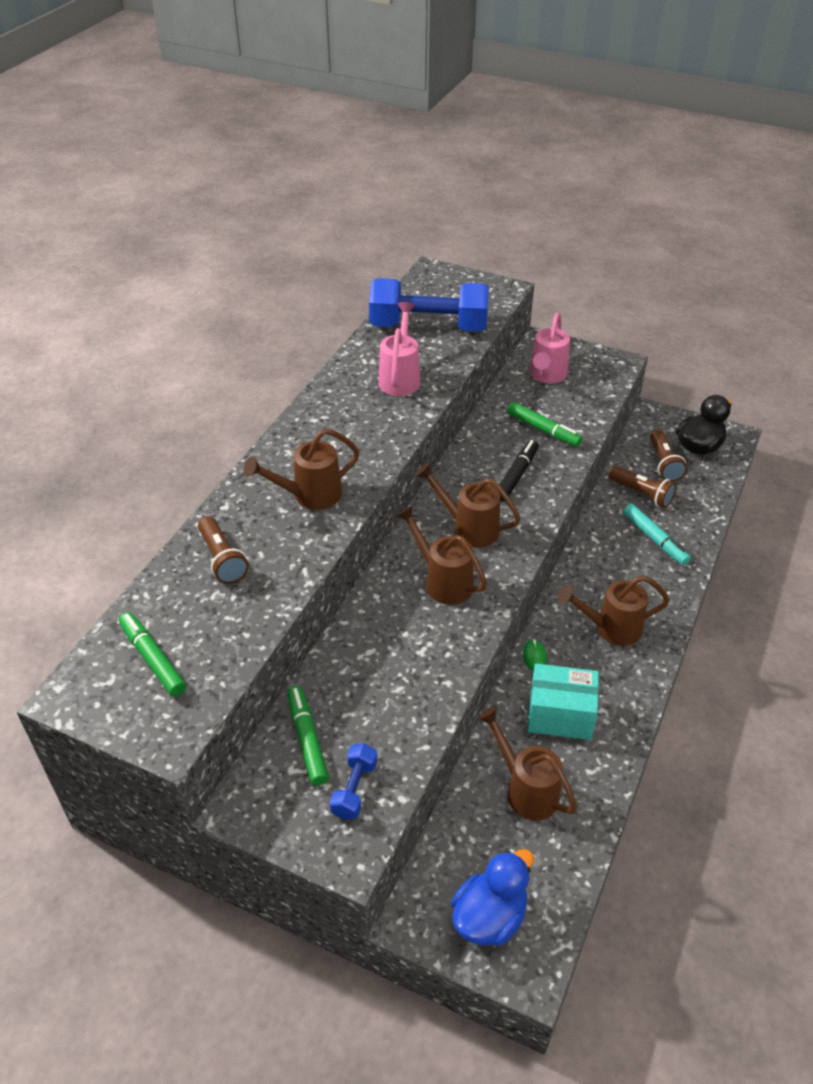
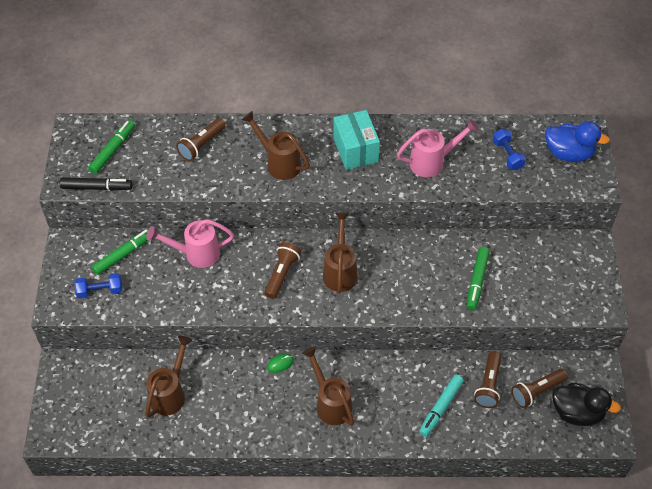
camera: 65 degrees right, 10 degrees up
(428, 327) = (507, 155): blue dumbbell -> blue dumbbell, size x0.44
(443, 581) = (282, 274): brown watering can -> brown flashlight
(489, 917) = (76, 403): blue duck -> blue duck (568, 153)
(516, 475) = (412, 281): black marker -> black marker (97, 187)
(546, 376) = (547, 262): pink watering can -> pink watering can (196, 254)
(560, 715) = (237, 395): turquoise box -> turquoise box (355, 150)

